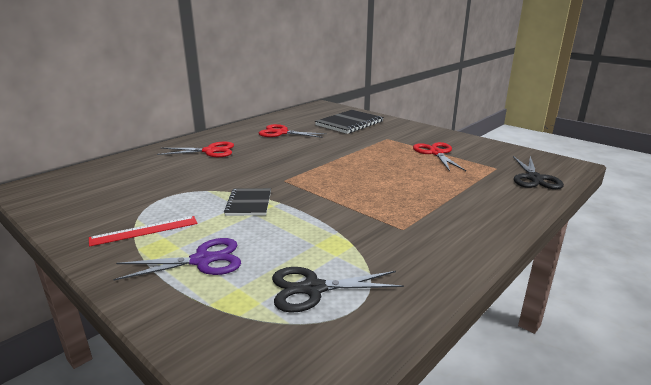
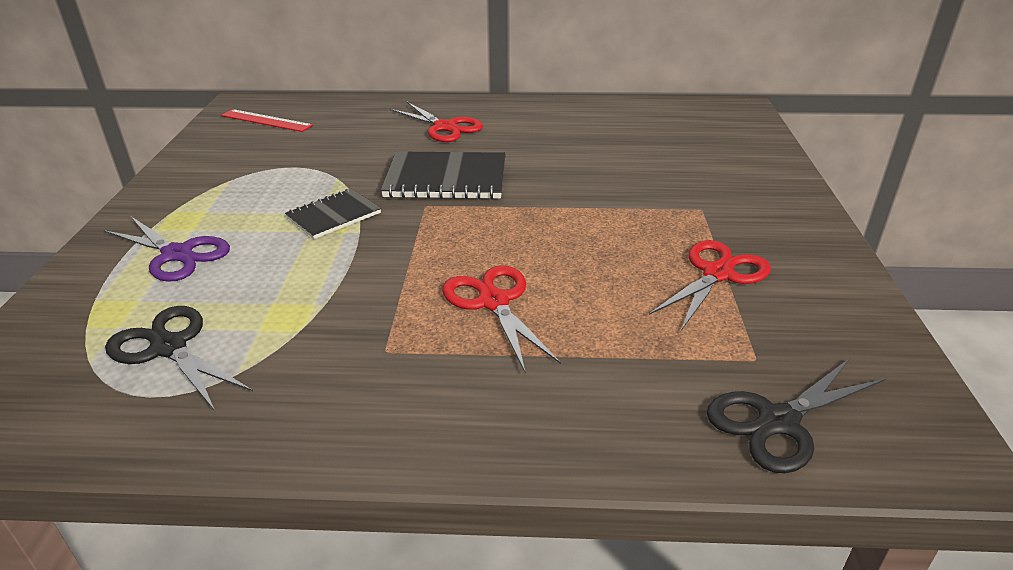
camera: 50 degrees right, 10 degrees up
(144, 230) = (211, 196): red ruler -> red ruler (266, 120)
(281, 133) = (576, 134): red scissors -> red scissors (493, 302)
(349, 123) = (706, 157): black notebook -> black notebook (446, 179)

